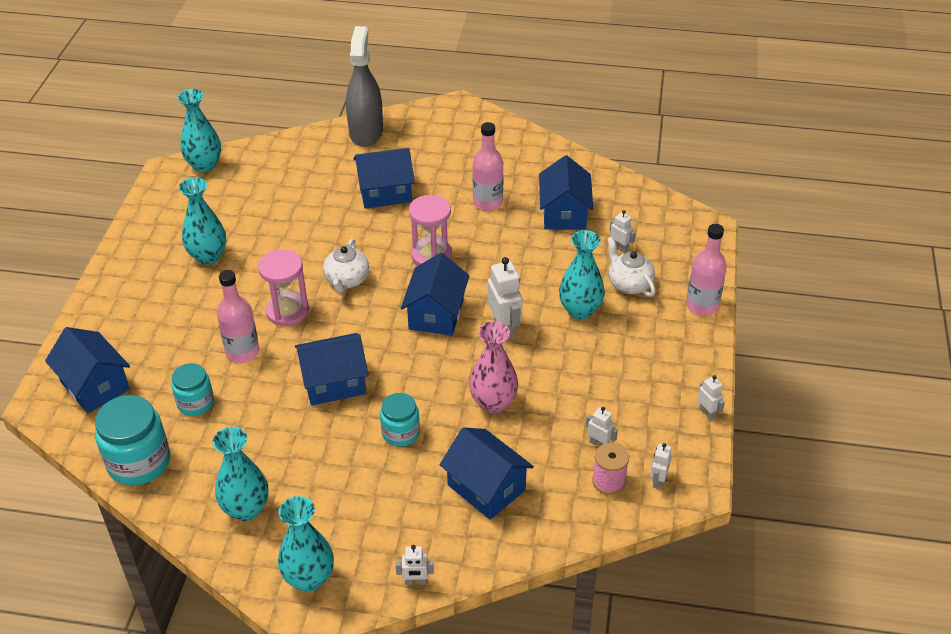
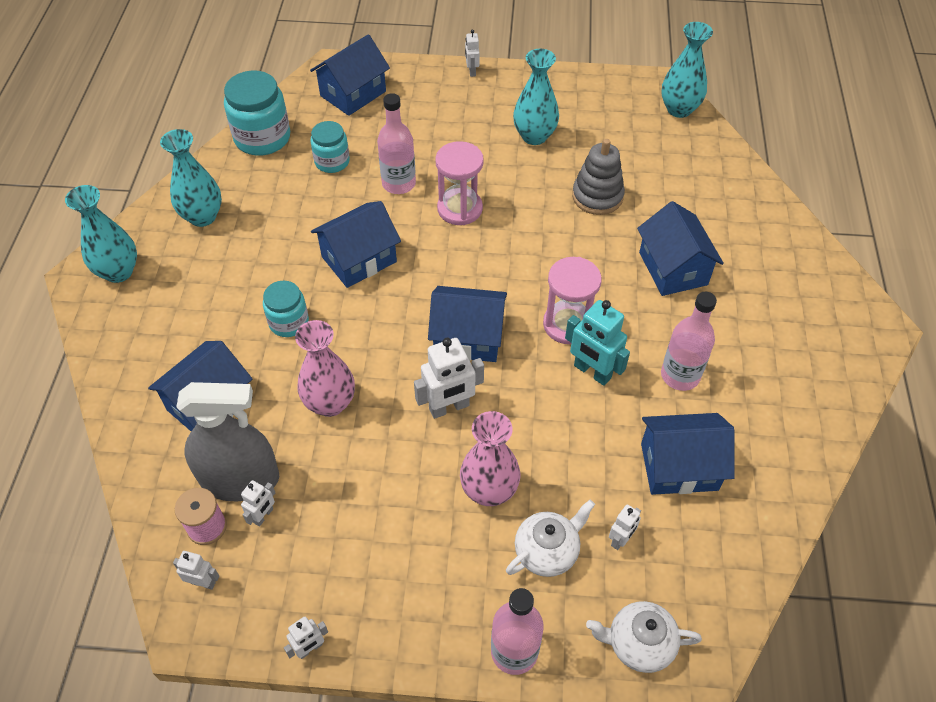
camera: 85 degrees right, 10 degrees up
(296, 225) = (597, 196): none -> grey stacking toy
(334, 383) = (359, 259): blue house -> blue house turned 75 degrees clockwise
(347, 280) = (513, 251): white teapot -> white teapot (638, 644)
(366, 132) = (785, 237): grey spray bottle -> grey spray bottle (240, 479)
(415, 582) = (100, 352): white robot -> white robot (472, 71)
(479, 247) = (592, 372): none -> turquoise robot
(580, 310) = (489, 490): turquoise vase -> pink vase

